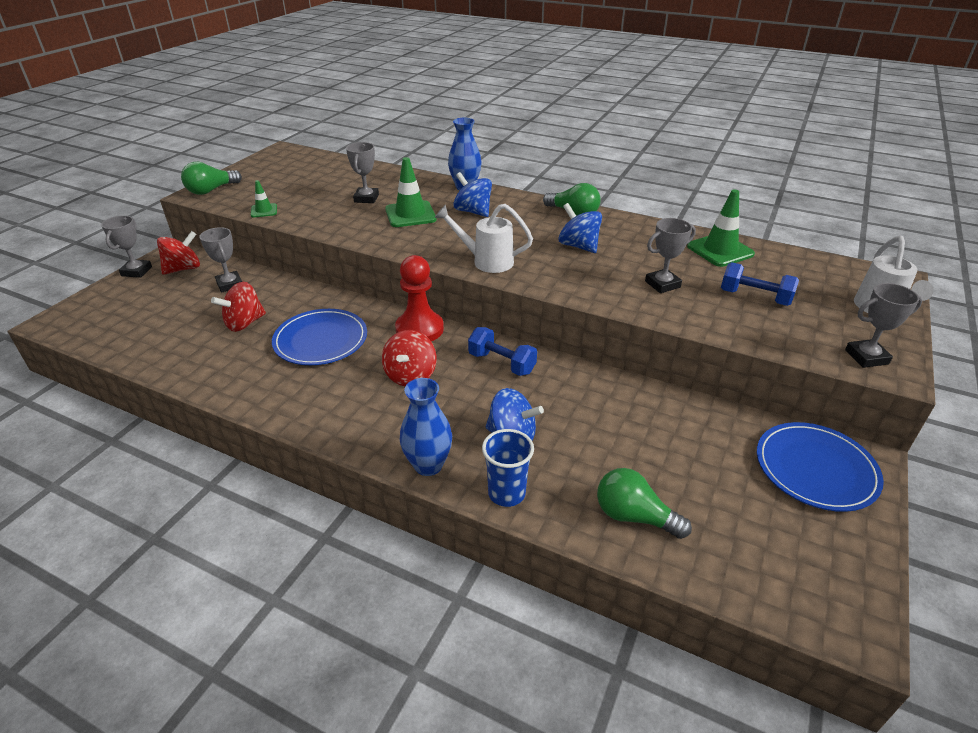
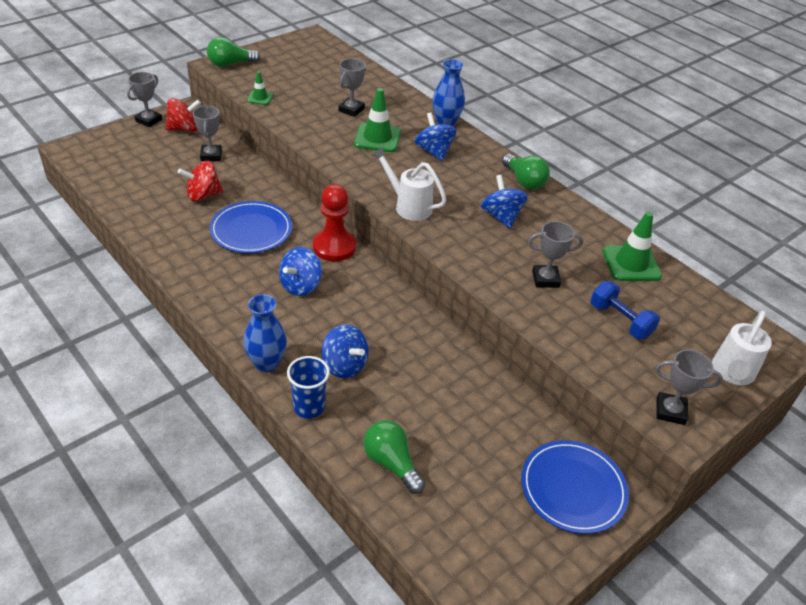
camera: 20 degrees right, 5 degrees up
(410, 375) = (300, 285): red spinning top -> blue spinning top
(502, 363) = (380, 301): blue dumbbell -> none

